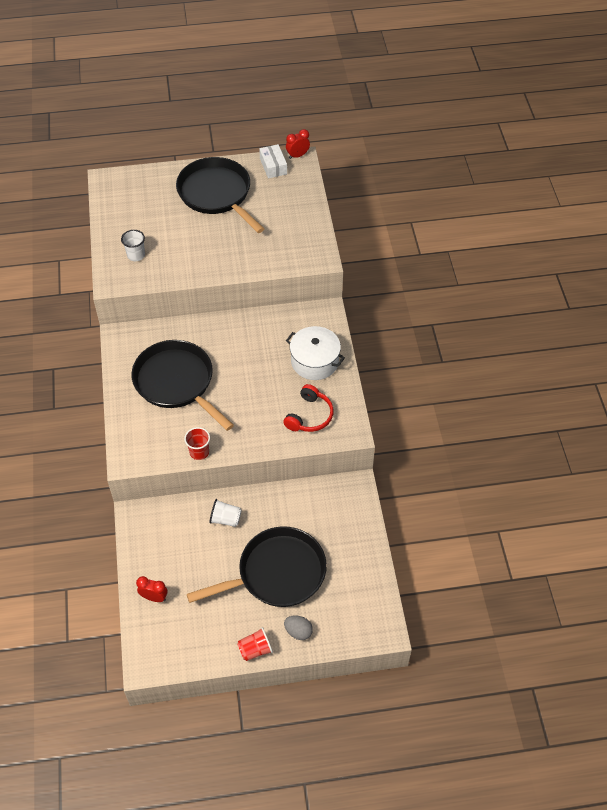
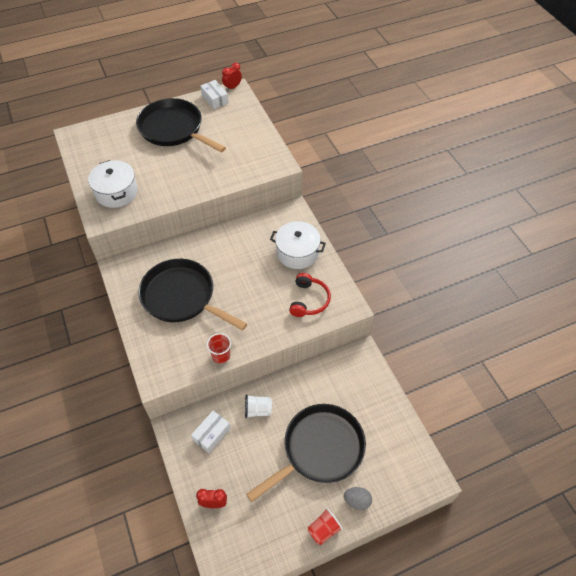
camera: 15 degrees left, 0 degrees up
(136, 255) = (116, 192): white cup -> white pot
(171, 531) = (211, 434): none -> white box

